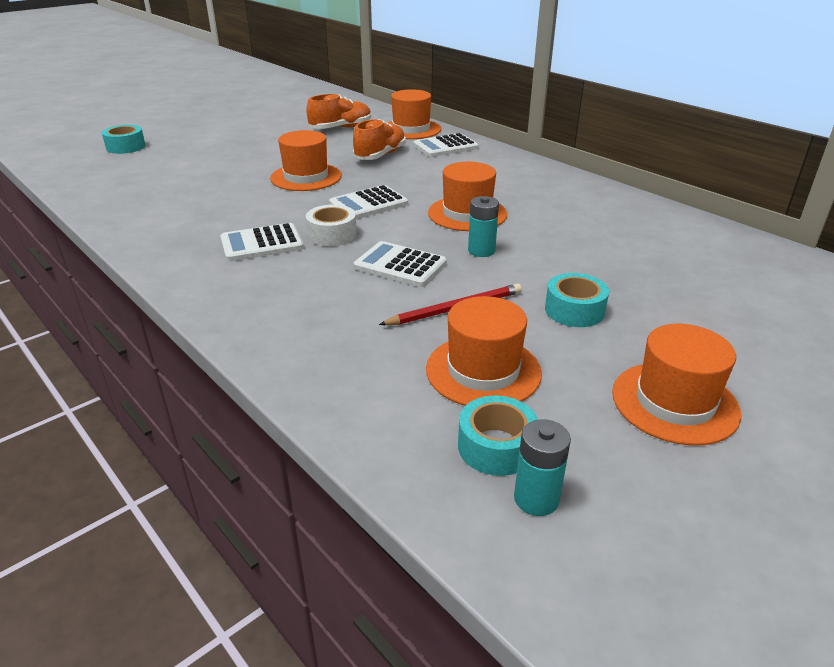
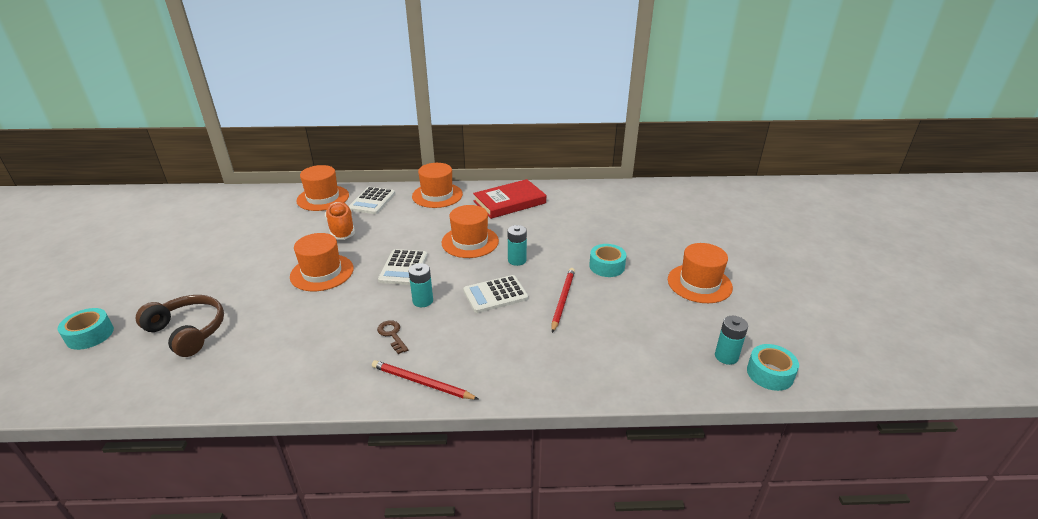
camera: 50 degrees left, 0 degrees up
(165, 170) = (188, 331): none -> brown headphones
(210, 288) = (421, 382): none -> red pencil
(262, 243) = (392, 334): white calculator -> brown key
(332, 235) = (423, 301): white tape -> turquoise battery
(341, 128) = (267, 221): orange shoe -> none
(483, 371) = (625, 321): orange hat -> orange hat (437, 195)
(496, 447) = (684, 349): turquoise tape -> turquoise tape (770, 373)
(580, 201) = (509, 202): none -> red book

